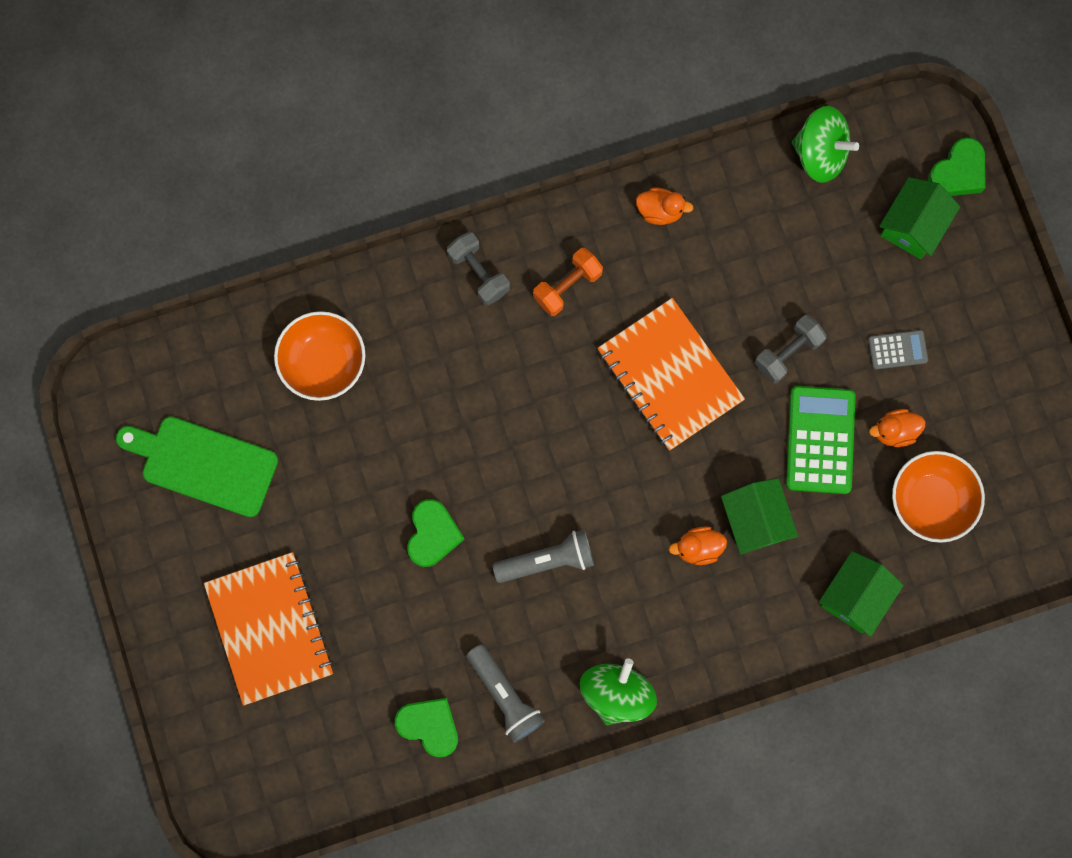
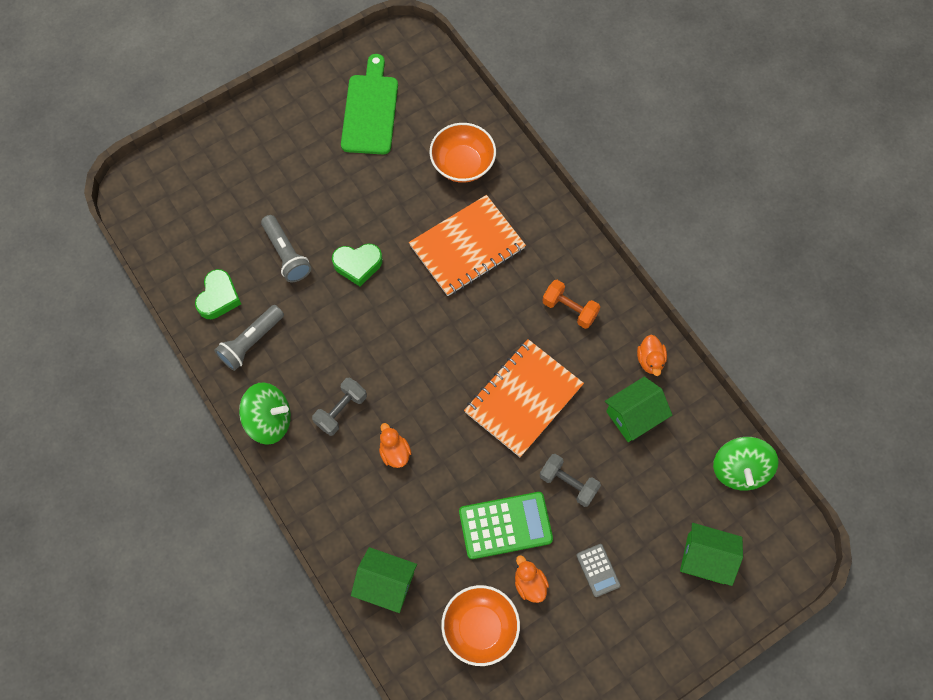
camera: 75 degrees right, 10 degrees down
(270, 629) = (266, 179): orange notebook -> orange notebook (467, 247)
(479, 273) = (560, 247): grey dumbbell -> grey dumbbell (341, 410)
(547, 560) = (358, 346): grey flashlight -> grey flashlight (286, 254)
(755, 520) = (427, 490): green house -> green house (634, 416)
(958, 172) = (764, 585): green heart -> none

